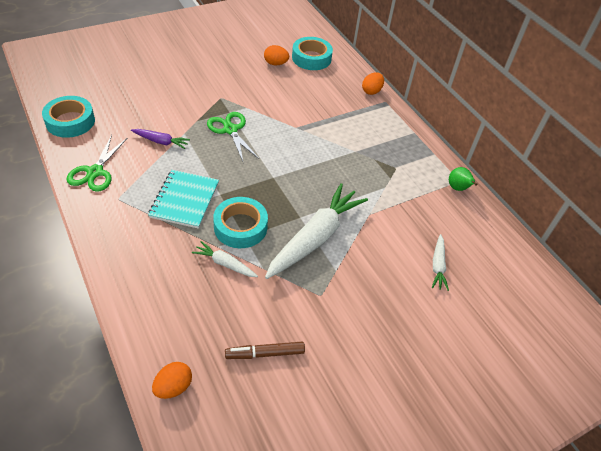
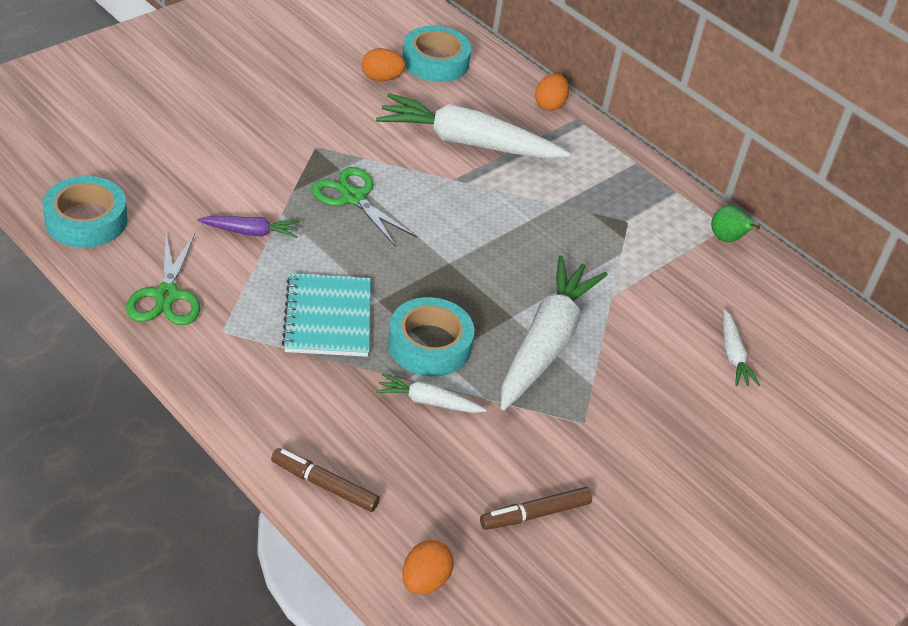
camera: 15 degrees left, 5 degrees down
(136, 308) = (324, 485): none -> brown marker
(312, 106) = (467, 142): none -> white carrot

